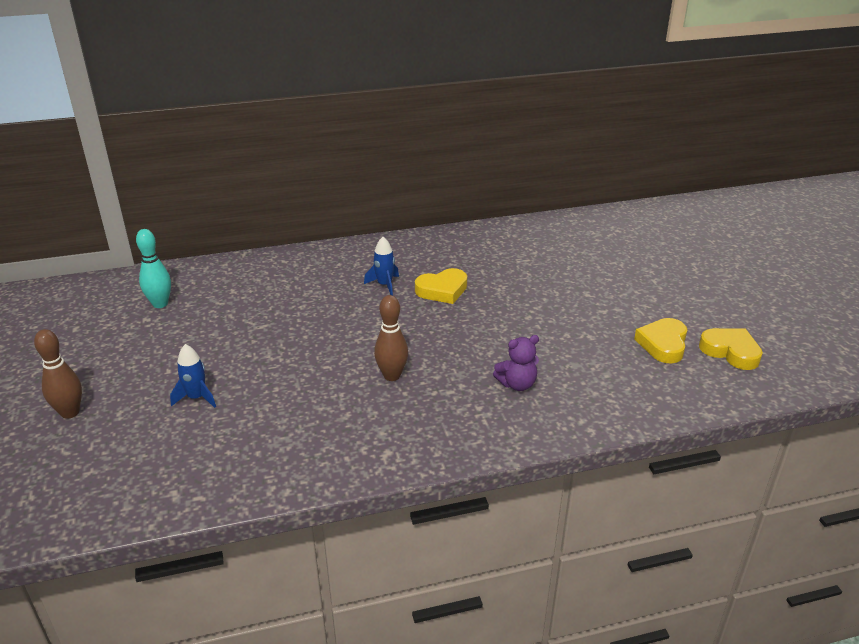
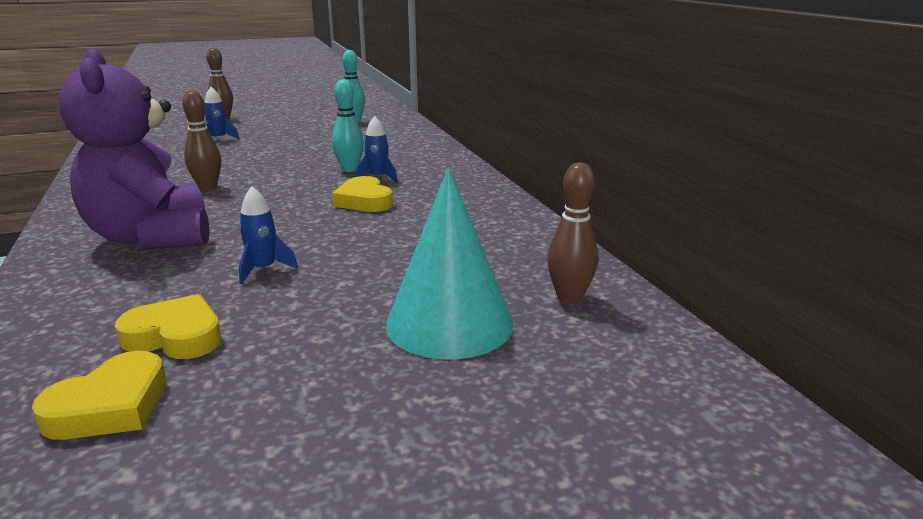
camera: 85 degrees right, 10 degrees down
(354, 300) = (350, 169): none -> turquoise bowling pin
(517, 384) = (152, 237): purple teddy bear -> purple teddy bear, size x2.38
(572, 324) = (263, 269): none -> blue rocket
(597, 228) = (569, 298): none -> brown bowling pin
(630, 261) = (449, 323): none -> turquoise cone

